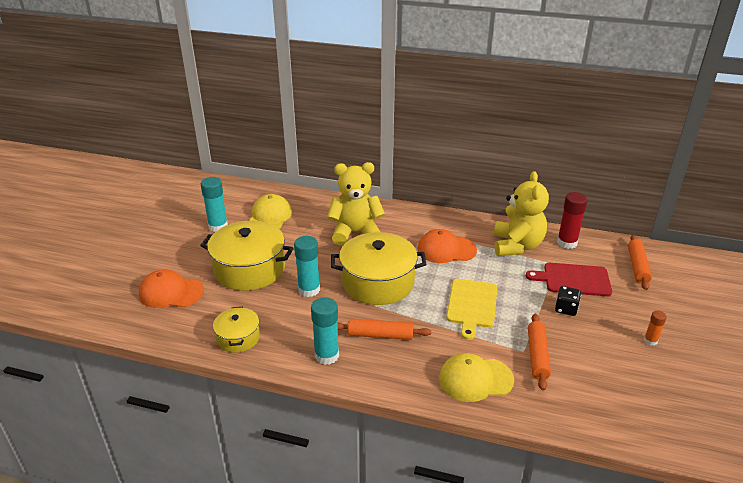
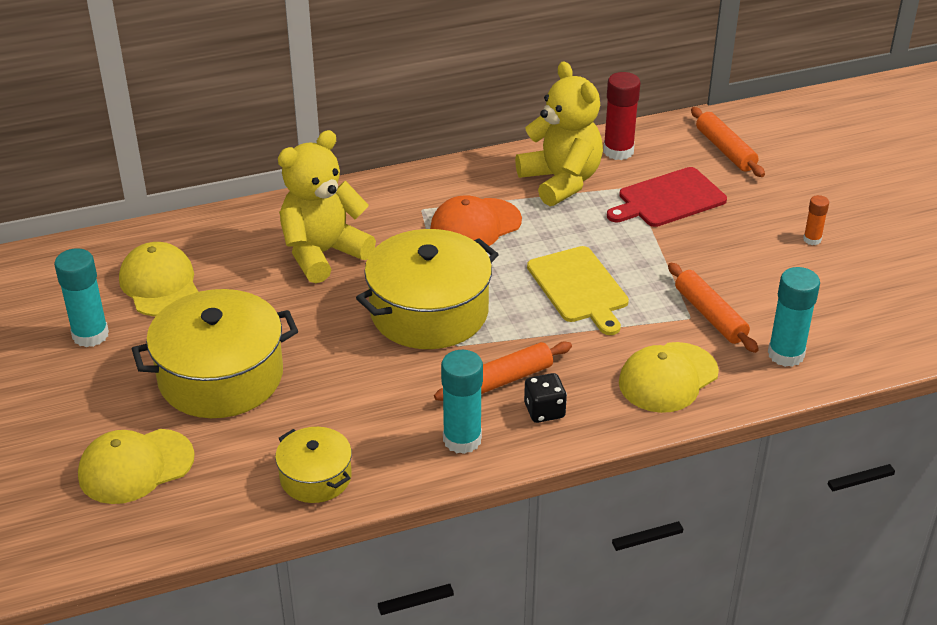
camera: 35 degrees left, 5 degrees up
(171, 292) = (135, 466): orange cap -> yellow cap
(309, 290) = (343, 366): turquoise glue stick -> turquoise glue stick (786, 354)
(566, 309) = (692, 242): black dice -> black dice (544, 411)

